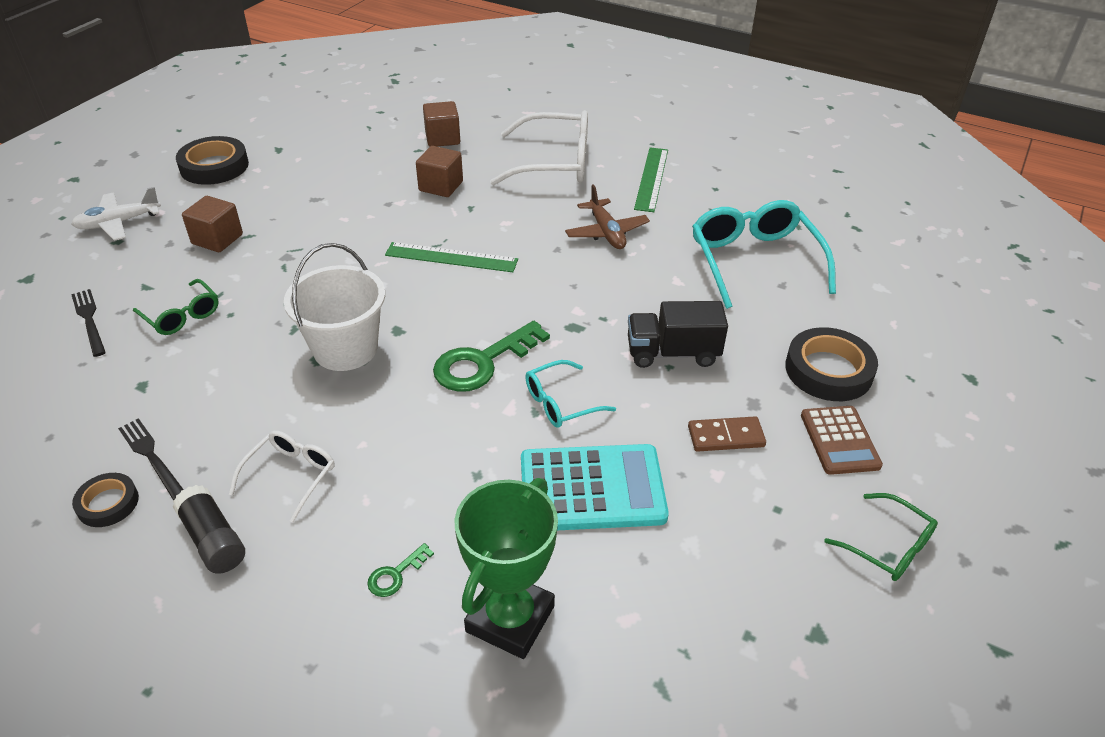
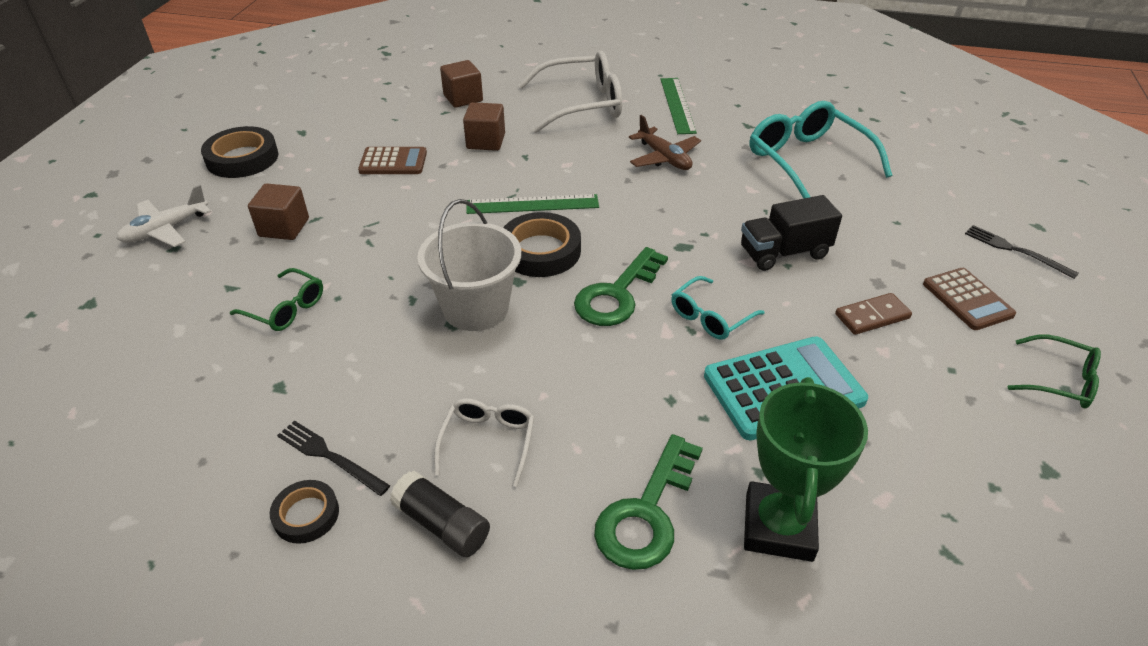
camera: 15 degrees left, 0 degrees up
(89, 320) = (185, 332): black fork -> black fork (1015, 250)
(345, 192) = (393, 162): none -> brown calculator
(396, 574) = (647, 512): green key -> green key, size x2.18
(828, 370) = (923, 242): black tape -> black tape (540, 251)

